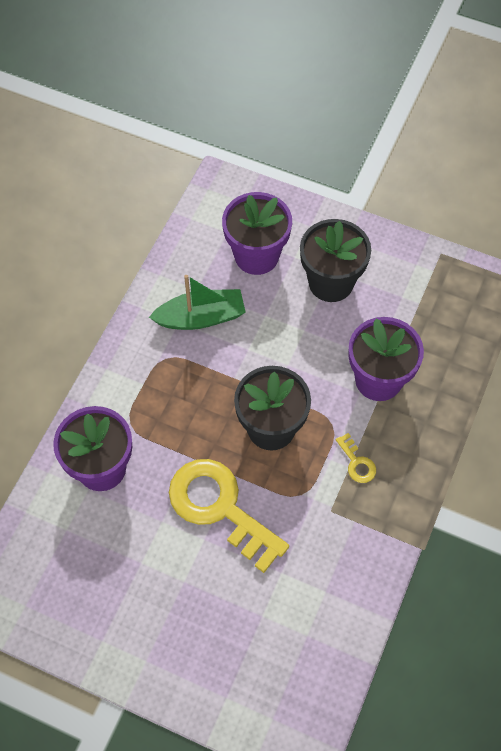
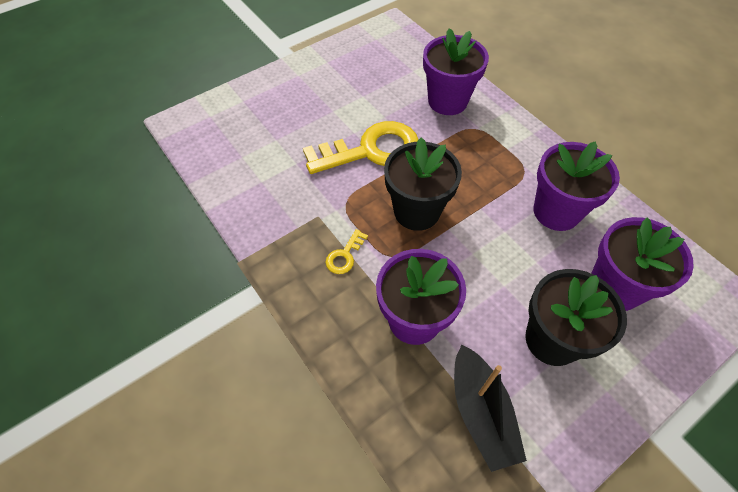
camera: 120 degrees right, 5 degrees down
(201, 317) = (556, 211): green boat -> purple flower pot
(357, 463) = (344, 256): yellow key -> yellow key turned 60 degrees counterclockwise
(418, 307) = (481, 413): none -> black boat

